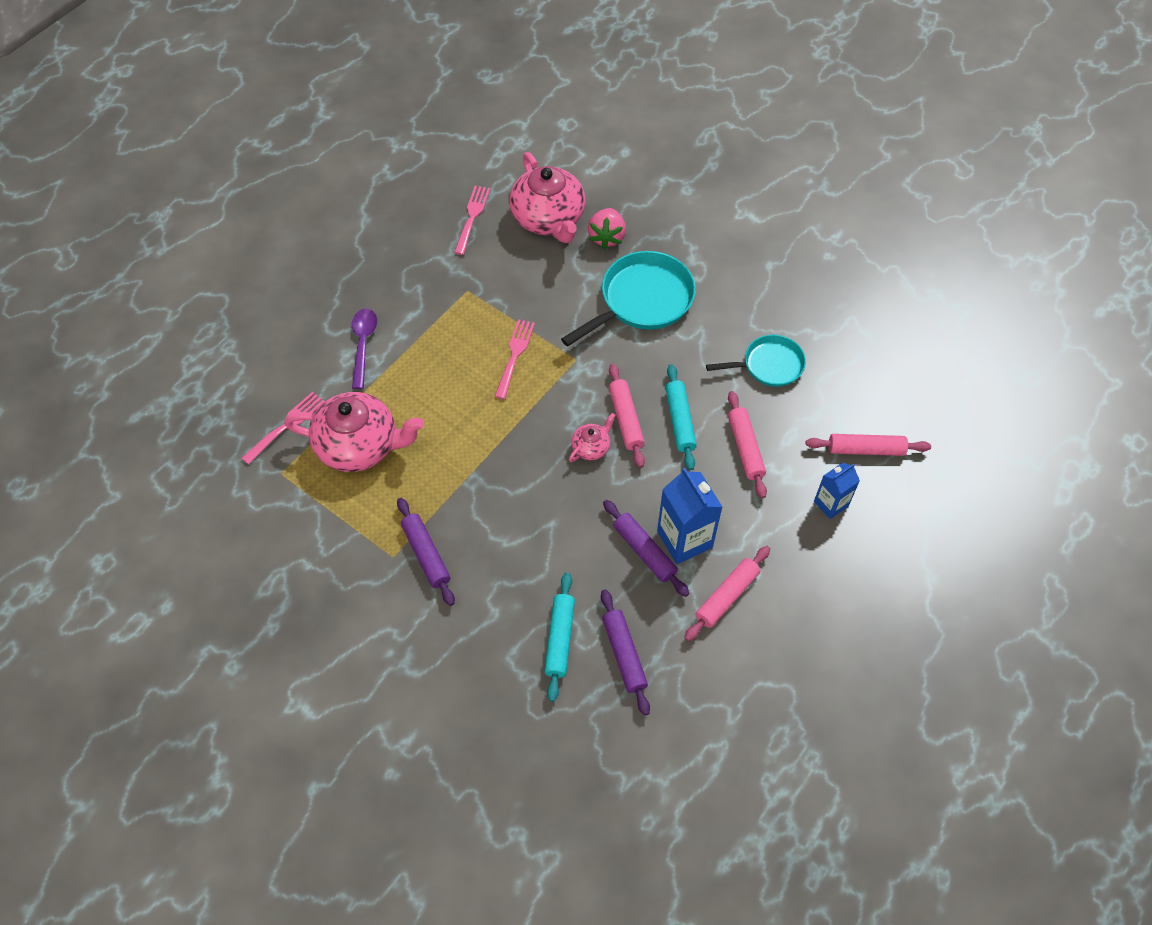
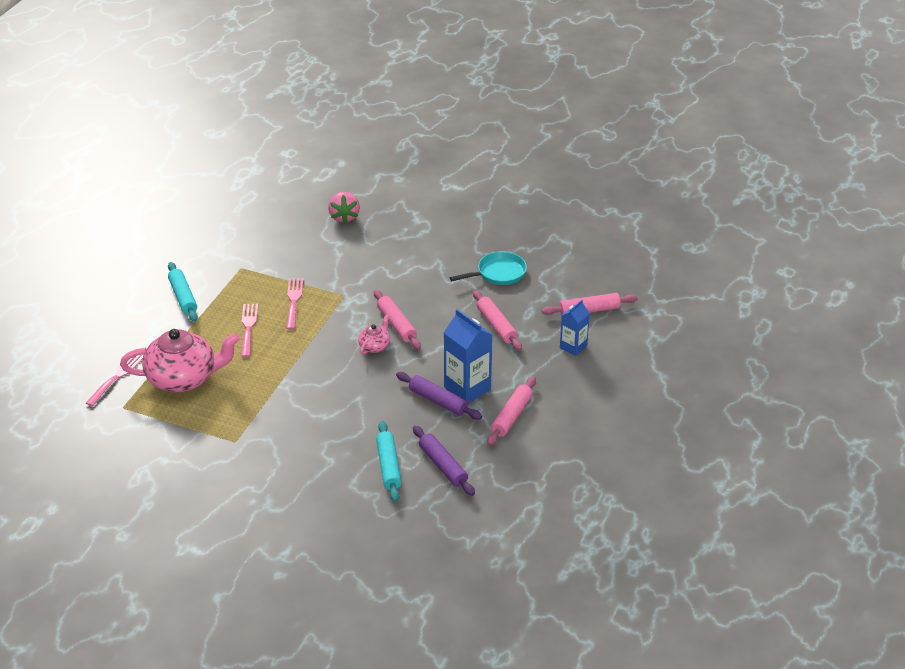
camera: 15 degrees left, 20 degrees down
(363, 344) = (165, 315): purple spoon -> none
(426, 554) = (262, 435): purple rolling pin -> none
(472, 217) = (229, 222): pink fork -> pink fork (248, 327)
(549, 219) = (293, 213): pink teapot -> none
(642, 300) = (385, 251): turquoise pan -> none
(679, 421) = (439, 318): turquoise rolling pin -> turquoise rolling pin (183, 297)

